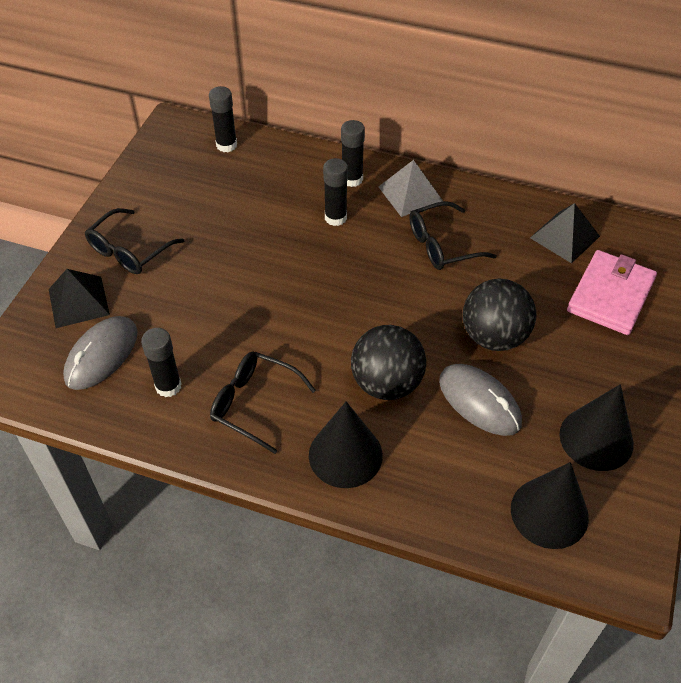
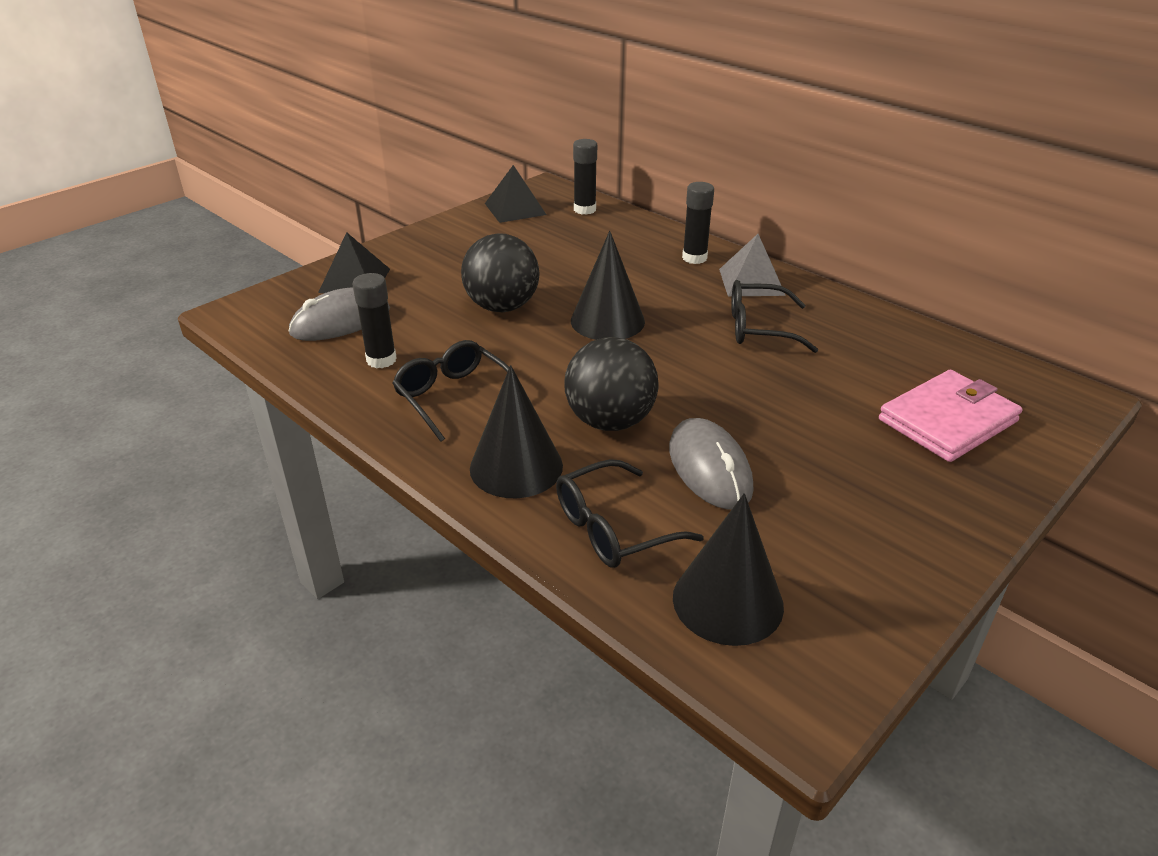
camera: 25 degrees right, 15 degrees down
(129, 251) = (431, 258): black glasses -> black glasses (613, 528)
(335, 218) = (655, 281): black glue stick -> none
(494, 336) = (768, 417): black ball -> black ball (502, 307)
(564, 237) = (917, 356): black pyramid -> black pyramid (515, 209)
(596, 438) = (842, 548): black cone -> black cone (607, 321)

